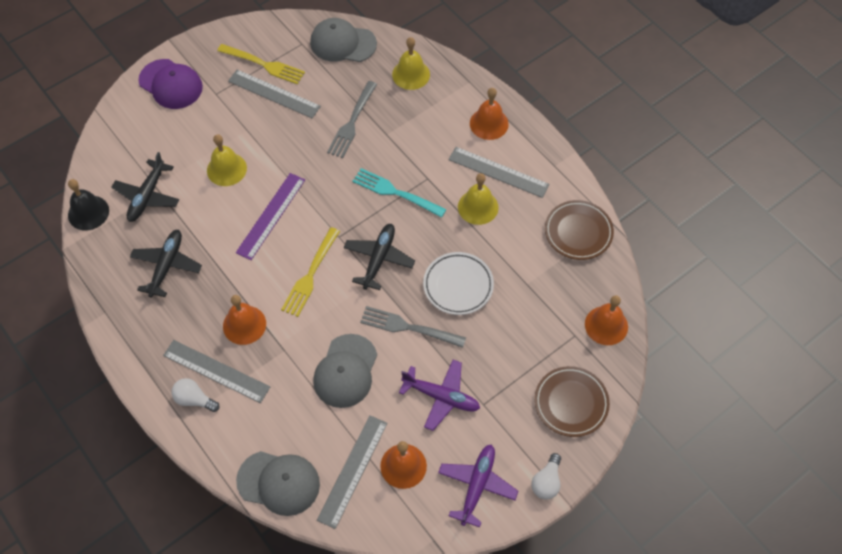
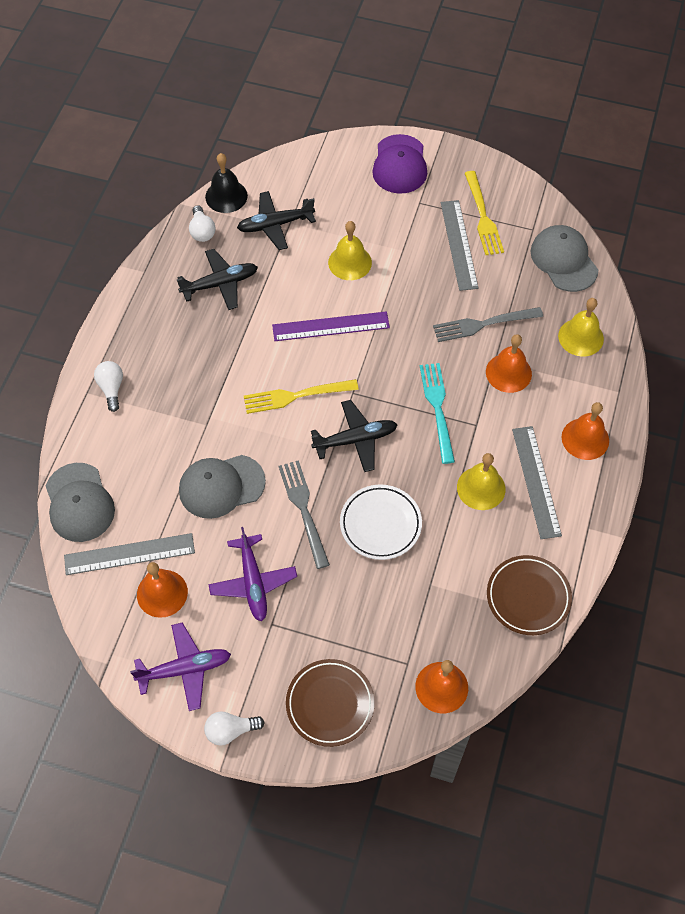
camera: 55 degrees right, 0 degrees up
(105, 249) = (202, 231): none -> white light bulb
(216, 371) = (149, 387): grey ruler -> none
(244, 325) = (208, 378): orange bell -> orange bell (508, 373)

